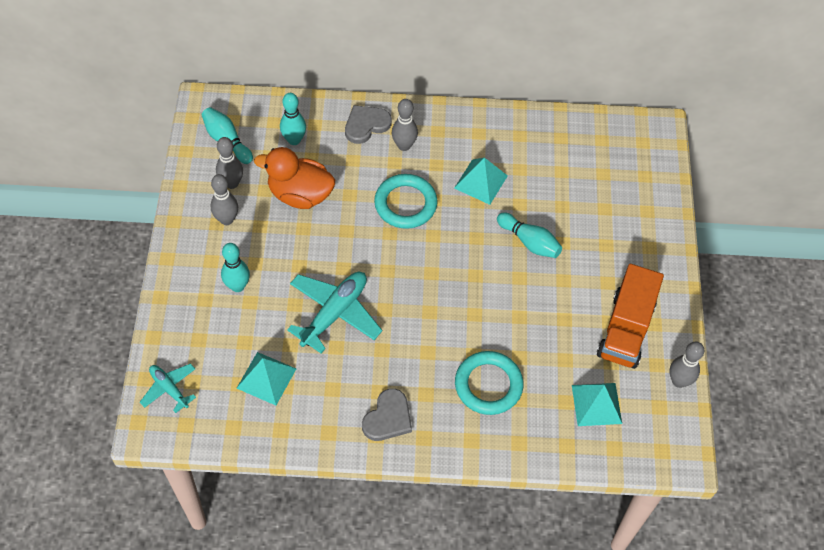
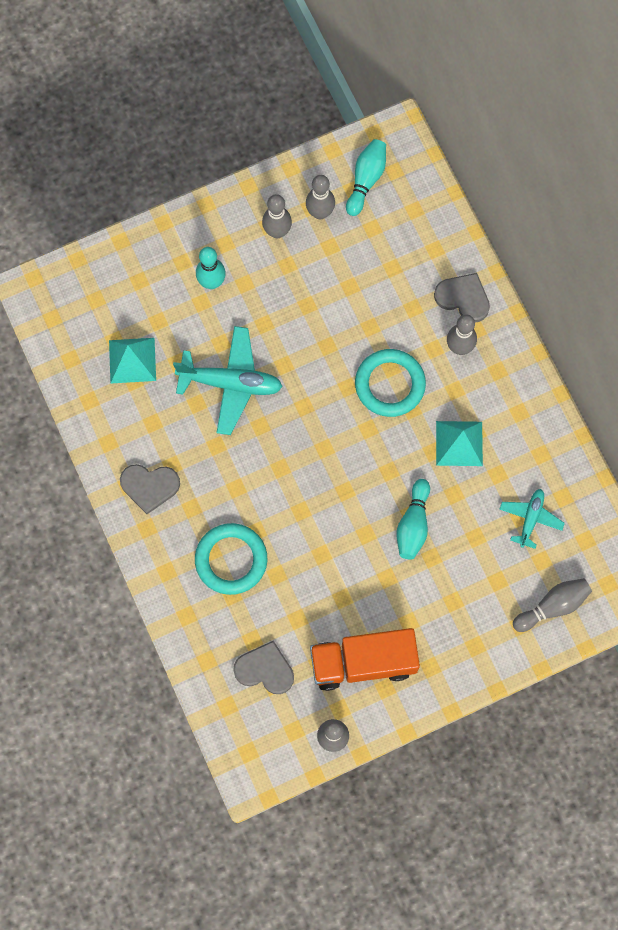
camera: 65 degrees right, 15 degrees up
(169, 389) = (78, 285): turquoise plane -> turquoise plane (530, 519)
(294, 140) = (404, 240): turquoise bowling pin -> none
(300, 194) = (343, 281): orange duck -> none
(596, 404) = (265, 669): turquoise pyramid -> grey heart
(643, 183) = (552, 606): none -> grey bowling pin

